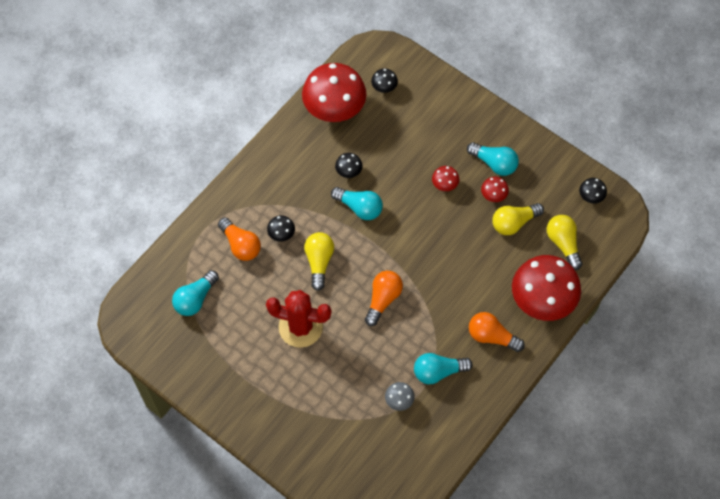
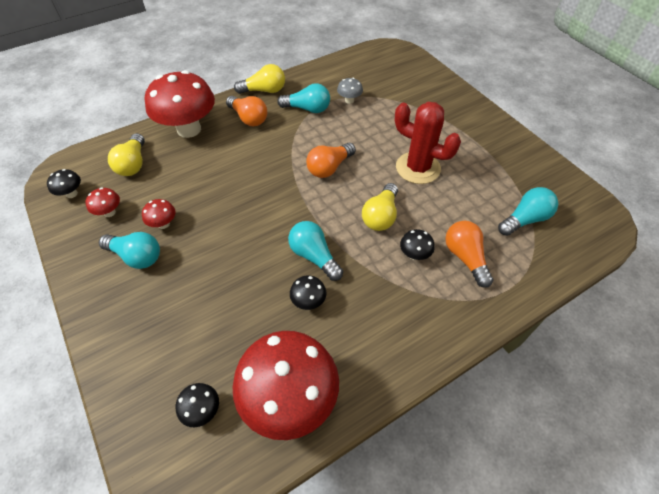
camera: 160 degrees left, 10 degrees down
(444, 185) = (206, 251): red mushroom -> red mushroom (109, 212)
(494, 163) = (136, 256): turquoise light bulb -> turquoise light bulb turned 150 degrees clockwise
(514, 223) = (163, 193): yellow light bulb -> yellow light bulb (264, 90)

